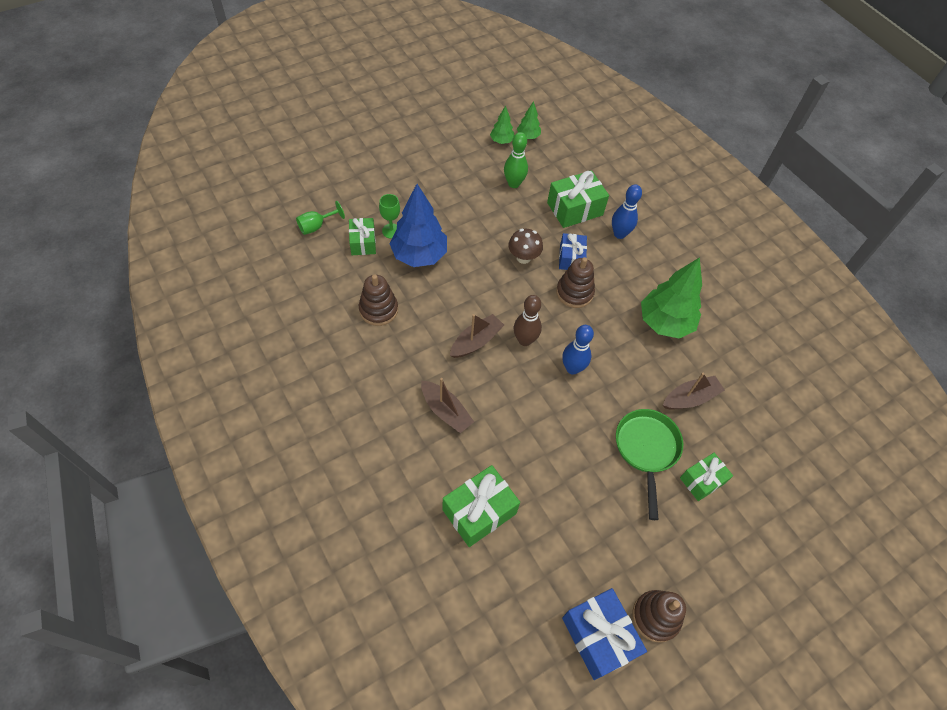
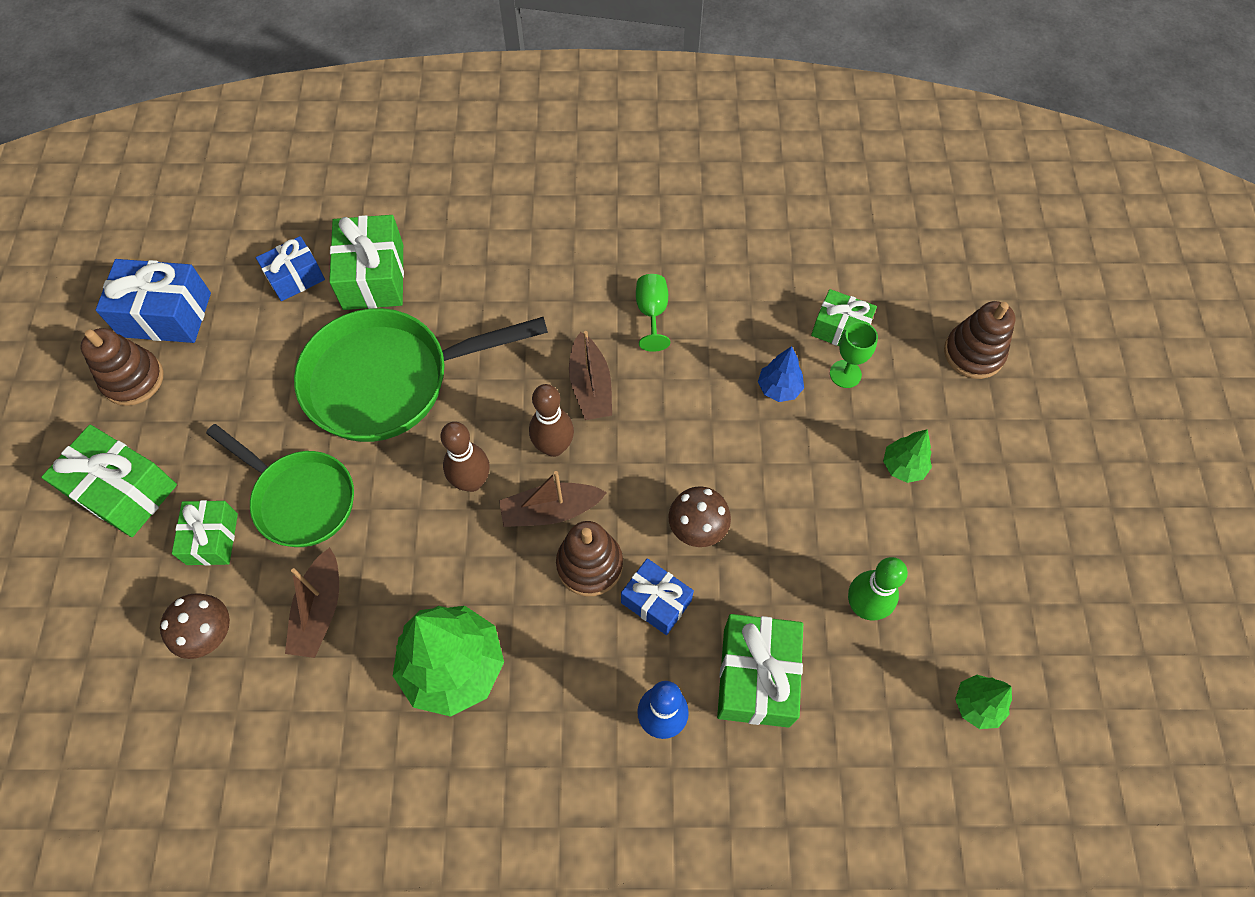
camera: 125 degrees right, 5 degrees up
(316, 226) = (900, 286): green goblet -> green goblet (652, 313)
(378, 310) = (711, 299): brown stacking toy -> brown stacking toy (973, 353)
(419, 255) = (779, 388): blue tree -> blue tree, size x0.49
(446, 411) = (515, 303): brown boat -> brown boat (550, 511)
(501, 141) = (982, 647): green tree -> green tree (903, 466)
(512, 565) = (295, 277): none -> blue gift
(544, 450) = (389, 380): none -> green pan
(572, 368) = (472, 482): blue bowling pin -> brown bowling pin
(719, 556) = (124, 491): none -> green gift
(743, 442) = (210, 635): none -> brown mushroom

